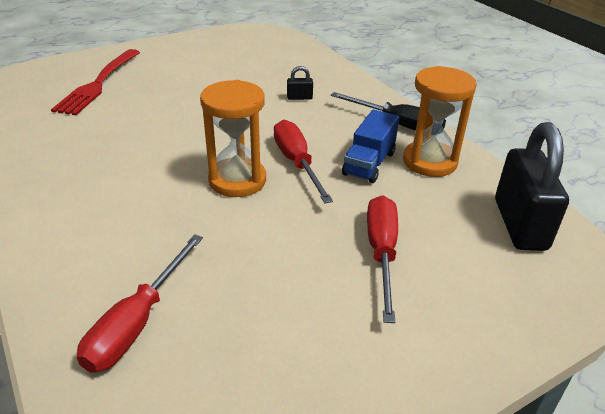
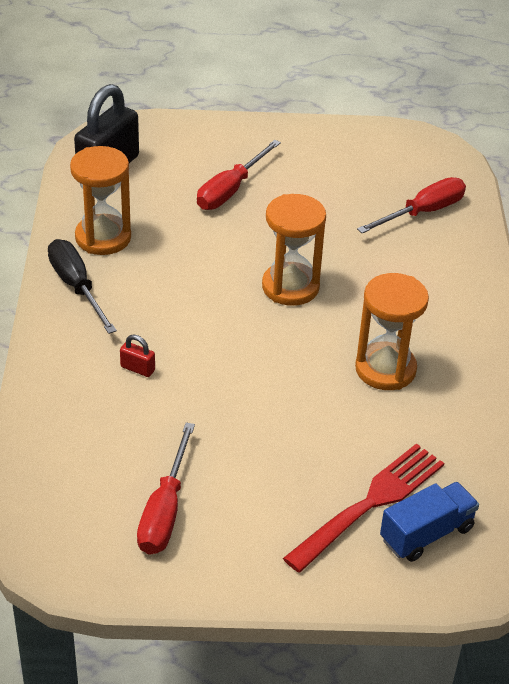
camera: 150 degrees left, 5 degrees up
(117, 149) = (385, 369): none -> orange hourglass
(297, 163) = (222, 283): red screwdriver -> red screwdriver (165, 510)
(299, 97) = (137, 368): black padlock -> red padlock
(369, 163) = (158, 257): blue truck -> blue truck (426, 534)

